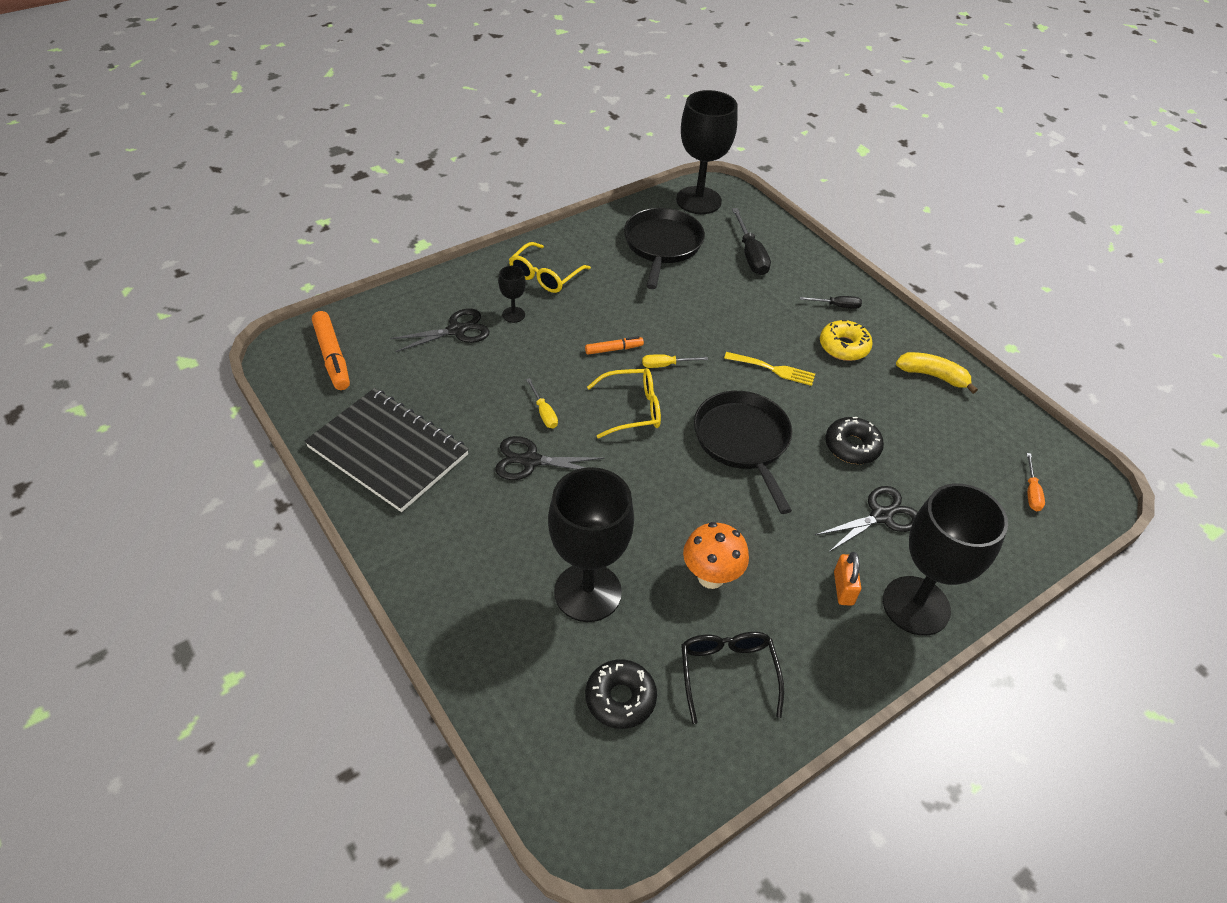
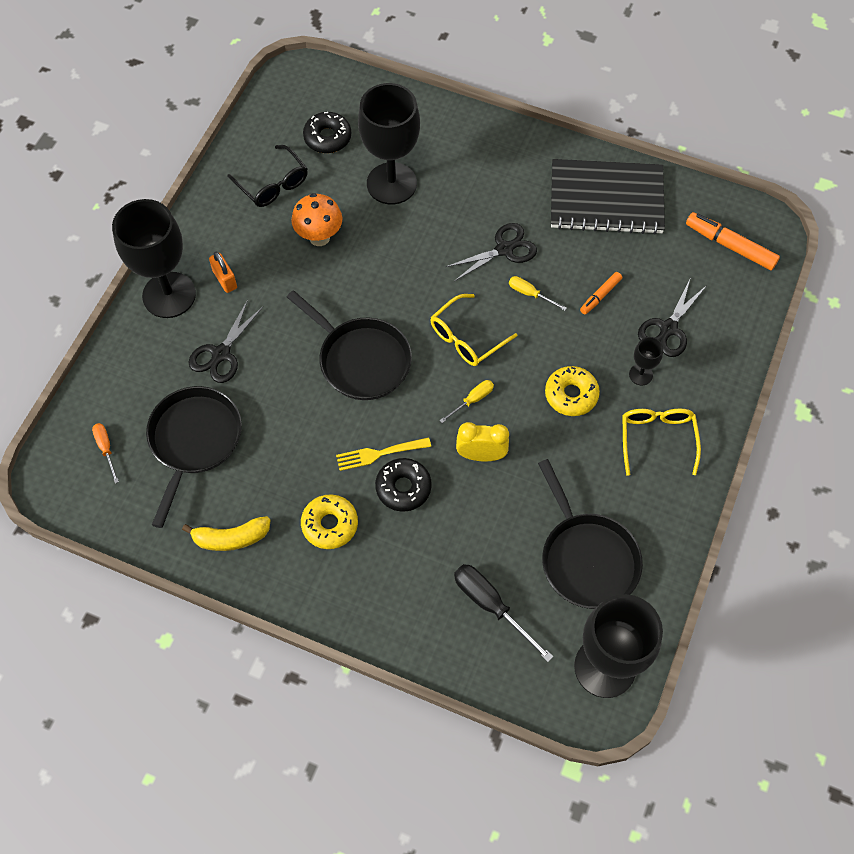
camera: 150 degrees right, 15 degrees up
(582, 330) = (571, 395): none -> yellow donut
(614, 349) = (527, 390): orange marker -> orange marker (600, 296)
(689, 329) = (481, 455): none -> yellow clock
(837, 306) = (363, 581): black screwdriver -> none
(852, 446) = (271, 408): black donut -> black donut (403, 488)
(939, 457) = (194, 441): none -> black pan

